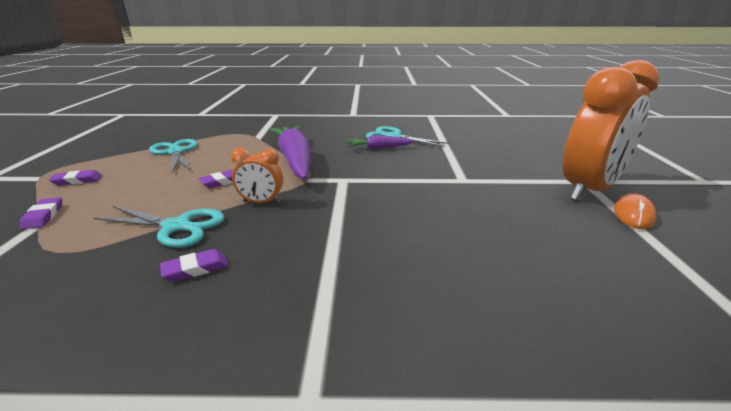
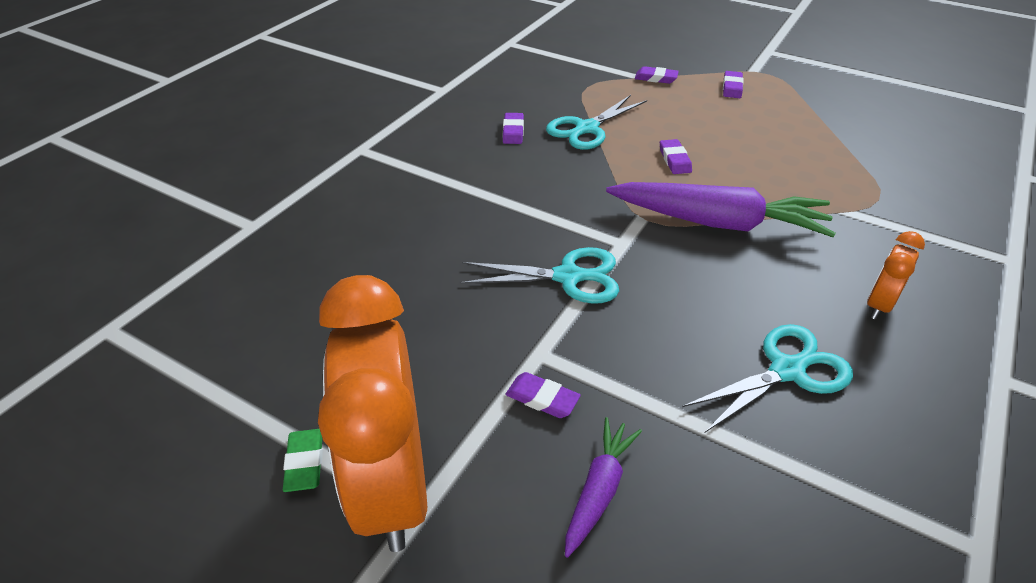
camera: 120 degrees right, 15 degrees up
(175, 152) = (800, 140): turquoise scissors -> turquoise scissors (568, 277)
(261, 202) = (602, 174): orange clock -> orange clock (878, 305)
(378, 148) = (730, 322): purple carrot -> purple carrot (599, 489)
(487, 172) = (542, 398): none -> purple eraser
(633, 215) = (305, 462): orange mouse -> green eraser

